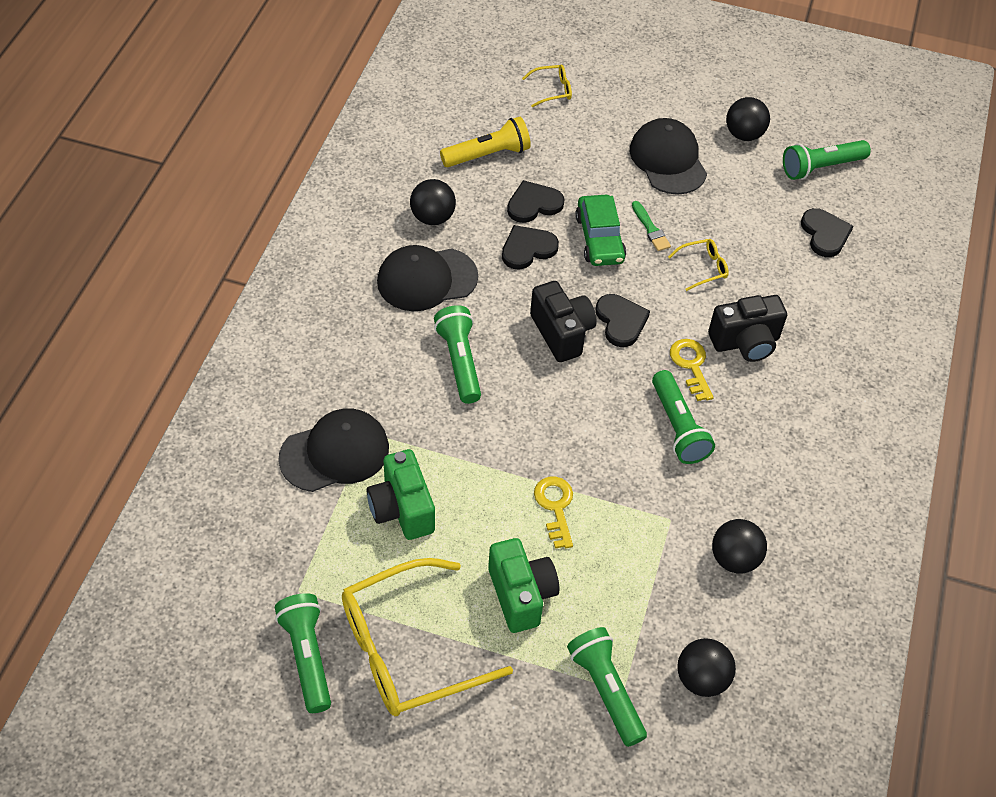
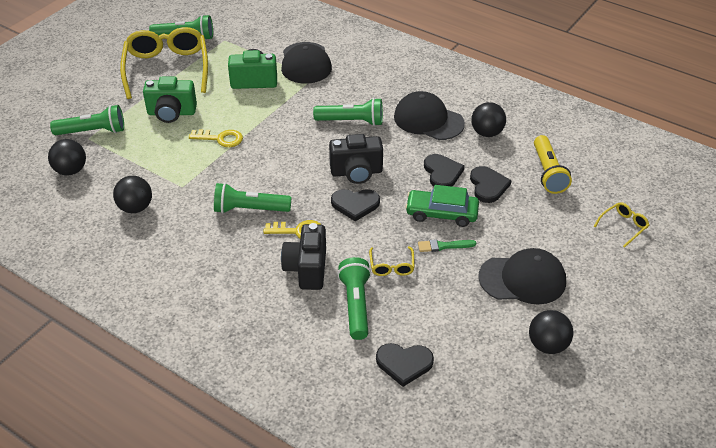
camera: 110 degrees right, 10 degrees down
(426, 279) = (428, 120): black cap -> black cap turned 60 degrees counterclockwise
(552, 90) = (623, 226): yellow glasses -> yellow glasses turned 135 degrees counterclockwise
(820, 167) = (491, 392): green flashlight -> green flashlight (356, 305)

